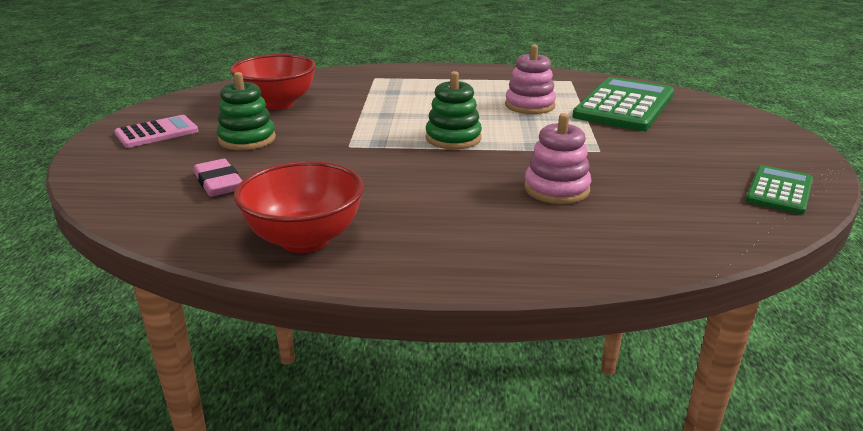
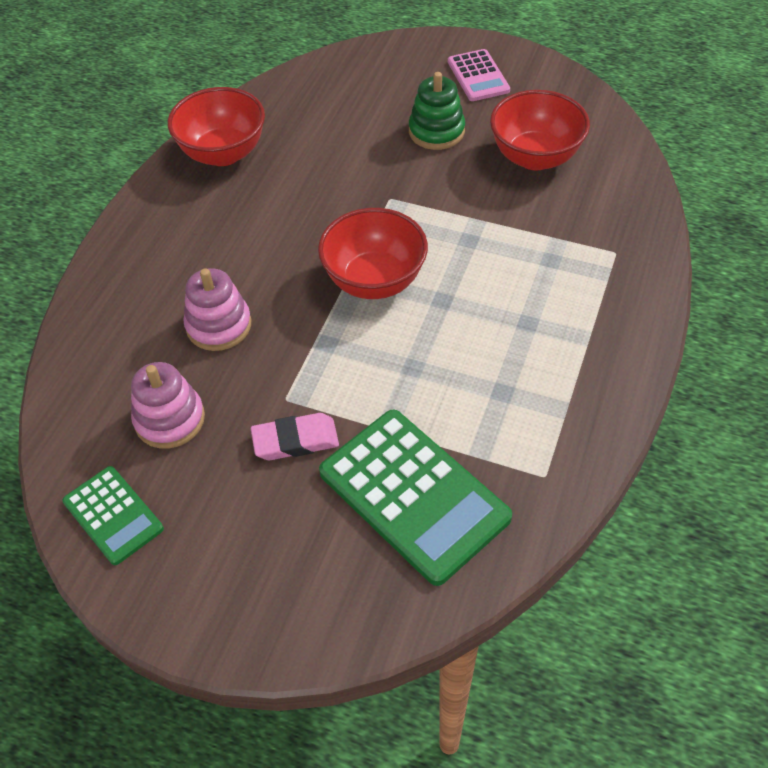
camera: 110 degrees right, 25 degrees up
(218, 183) = (345, 113): pink eraser -> pink eraser (295, 440)
(453, 138) = (374, 281): green stacking toy -> red bowl
(530, 105) = (451, 384): pink stacking toy -> pink stacking toy (170, 419)

